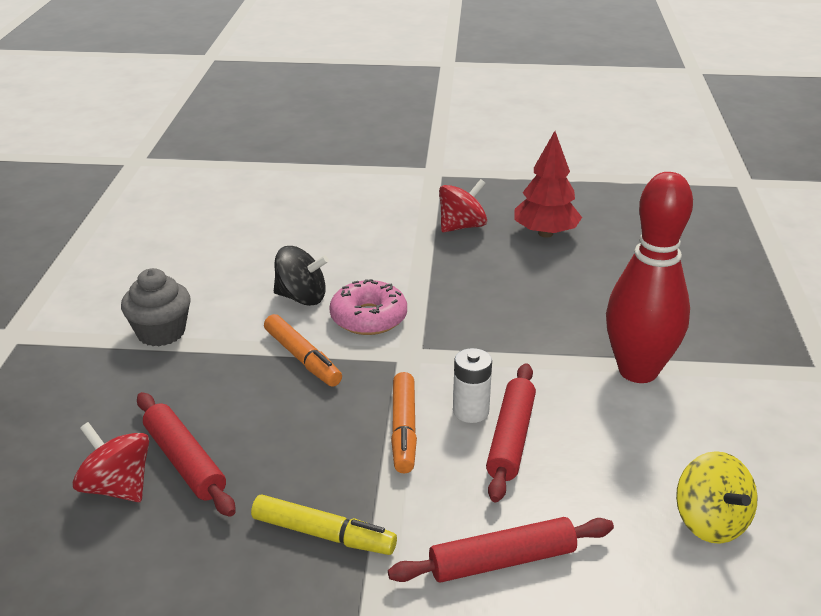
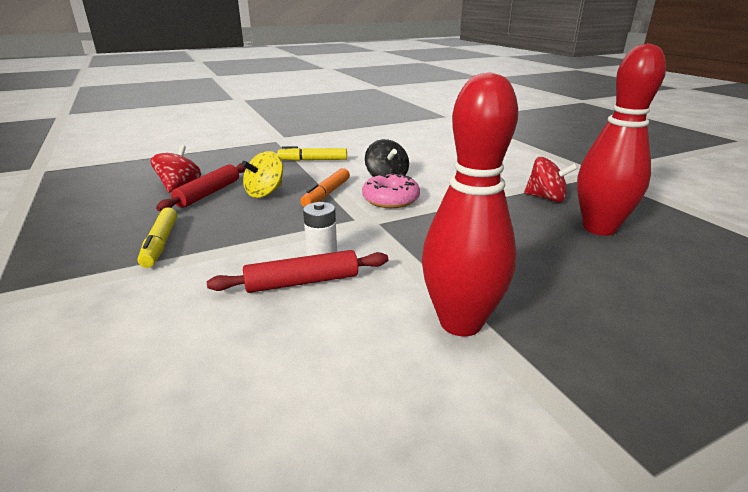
camera: 60 degrees right, 5 degrees down
(161, 332) = (313, 160): grey cupcake -> yellow marker
(403, 429) = (281, 240): orange marker -> none
(502, 561) = (152, 314): red rolling pin -> none
(545, 233) = (599, 228): red tree -> red bowling pin
(710, 522) = (251, 431): yellow spinning top -> yellow spinning top (265, 192)

